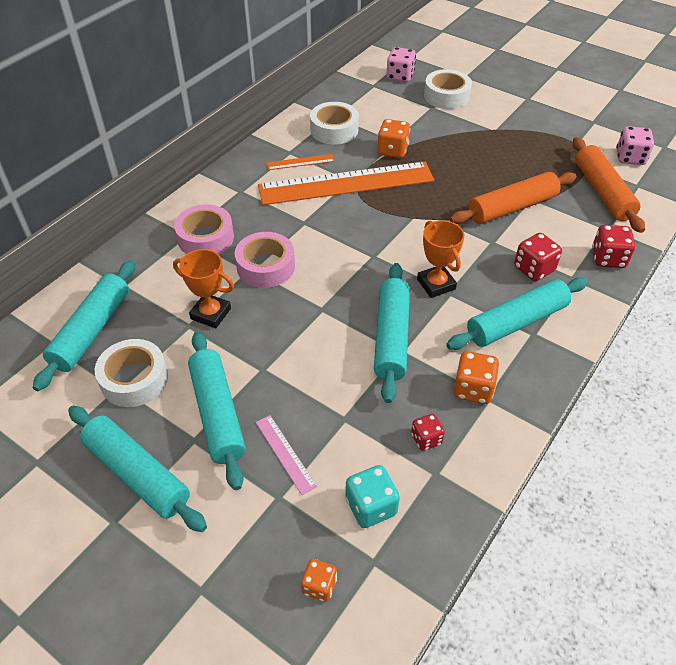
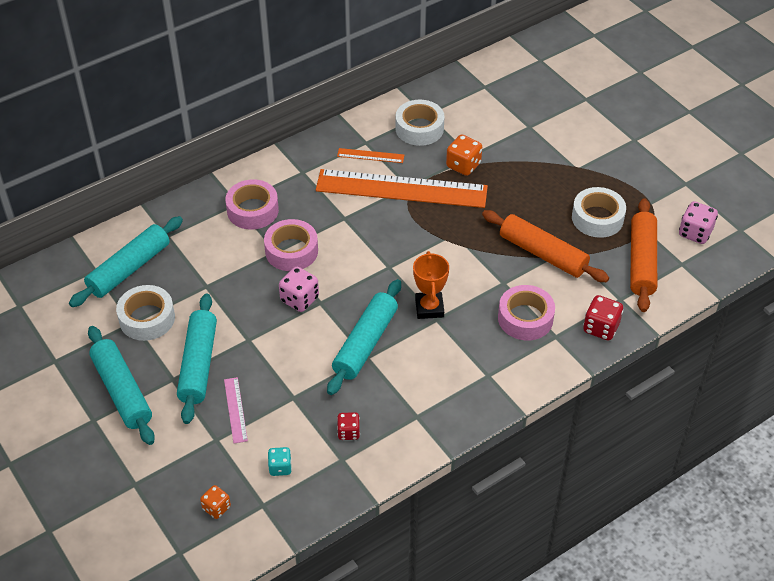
camera: 20 degrees right, 0 degrees up
(211, 314) = (228, 281): orange trophy -> none
(371, 506) = (280, 467): turquoise dice -> turquoise dice, size x0.65
(400, 76) = (517, 82): pink dice -> pink dice (299, 299)
(446, 96) = (551, 117): white tape -> white tape (597, 218)
(473, 389) = (408, 405): orange dice -> none
(512, 207) = (543, 254): orange rolling pin -> orange rolling pin turned 45 degrees clockwise
(517, 322) = (480, 361): turquoise rolling pin -> none
(534, 269) = (525, 318): red dice -> pink tape

